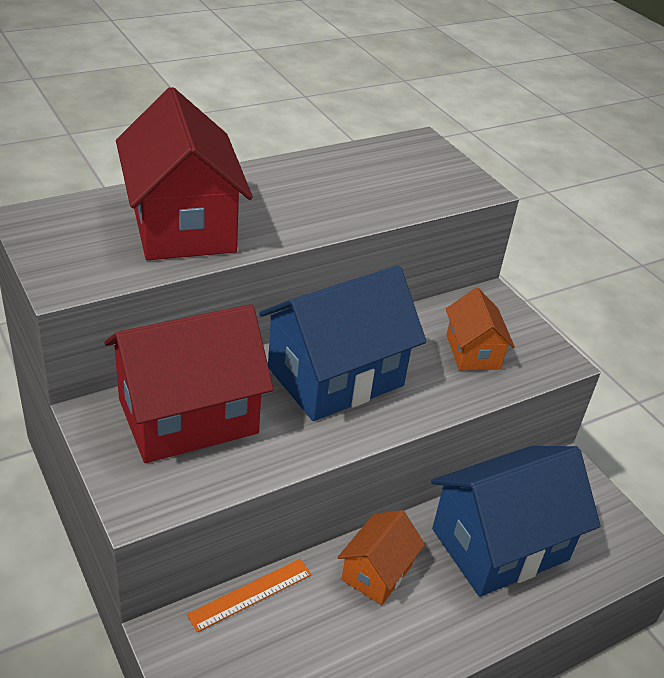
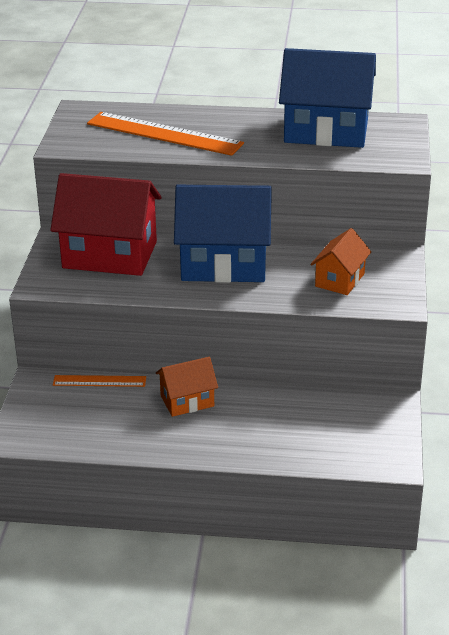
camera: 40 degrees right, 5 degrees down
(183, 225) = (164, 133): red house -> orange ruler
(500, 544) = (287, 420): blue house -> blue house (326, 131)

